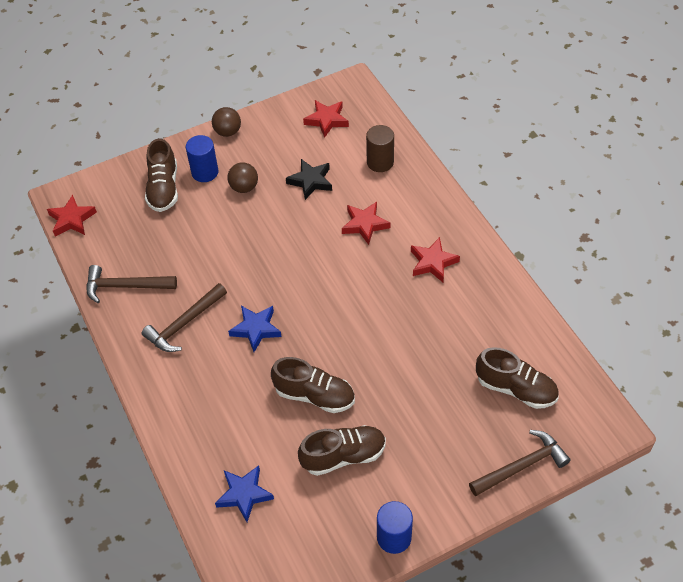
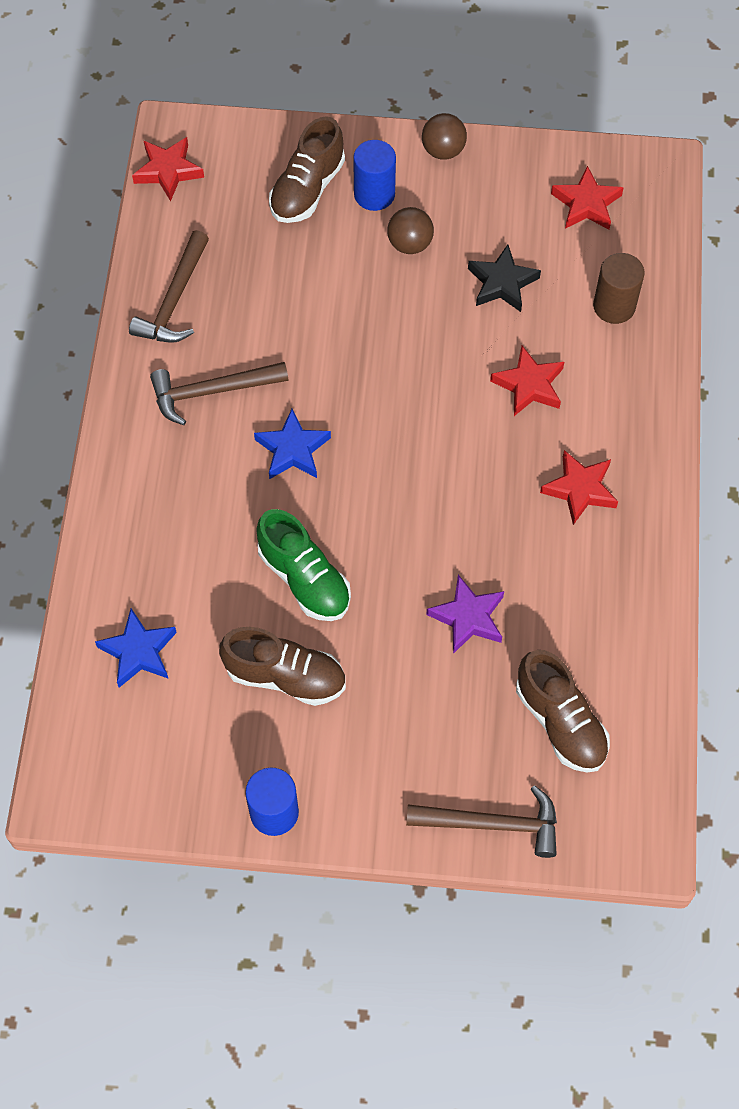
camera: 30 degrees right, 10 degrees up
(125, 286) = (174, 300): brown hammer -> brown hammer turned 105 degrees counterclockwise
(314, 395) = (304, 579): brown shoe -> green shoe
(423, 363) = (468, 617): none -> purple star

